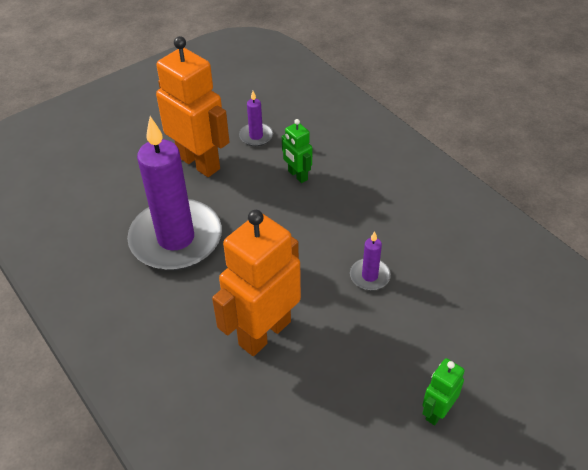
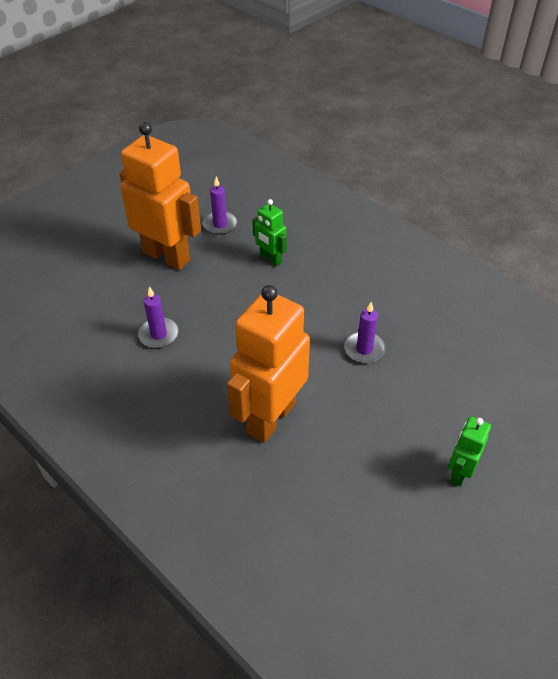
camera: 10 degrees left, 0 degrees up
(176, 238) = (159, 334): purple candle -> purple candle, size x0.41

